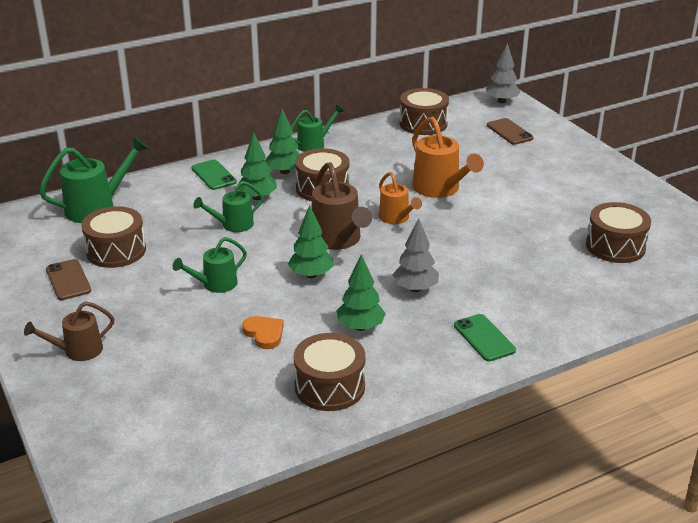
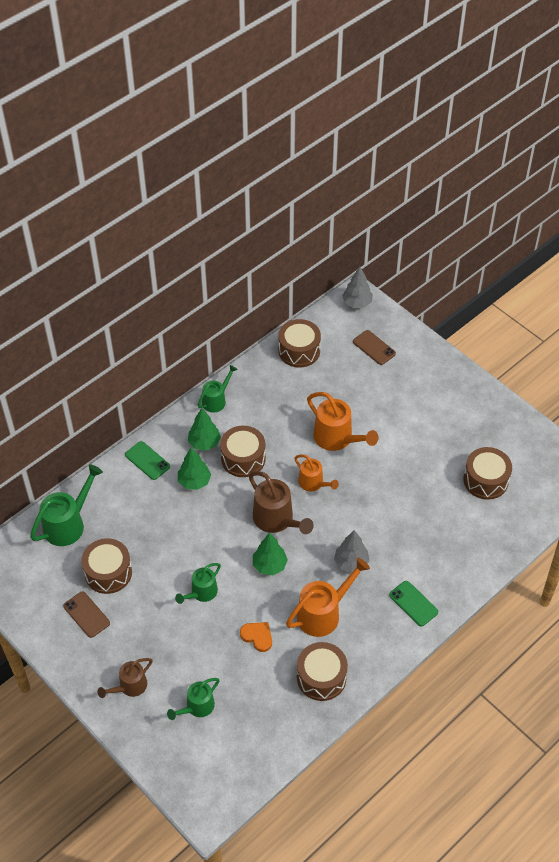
camera: 15 degrees left, 20 degrees up
(233, 225) = (188, 521): green watering can -> green watering can (197, 707)
(360, 327) = (324, 613): green tree -> orange watering can

